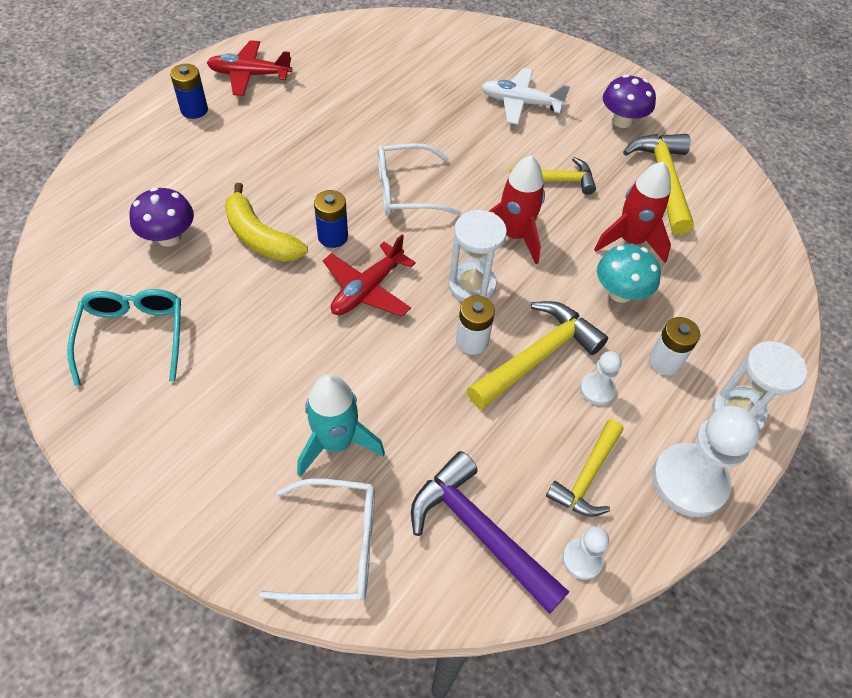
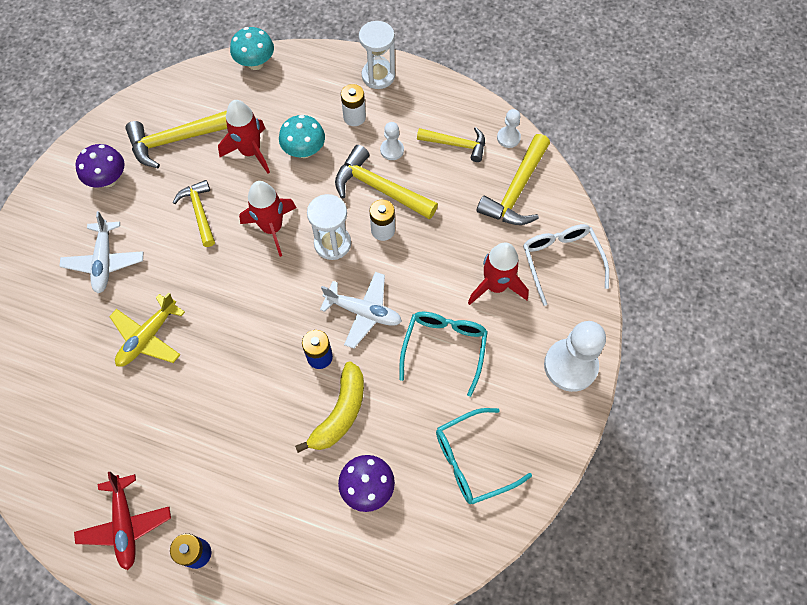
camera: 105 degrees left, 10 degrees up
(281, 354) = (444, 348): none -> turquoise glasses
(336, 443) = (495, 286): turquoise rocket -> red rocket
(367, 289) = (363, 312): red plane -> white plane
(406, 190) = (248, 319): white glasses -> none
(422, 117) = (148, 337): none -> yellow plane
(479, 532) = (516, 190): purple hammer -> yellow hammer
(689, 481) = (436, 95): white pawn -> white pawn (570, 366)
(777, 277) = (255, 63): none -> turquoise mushroom

